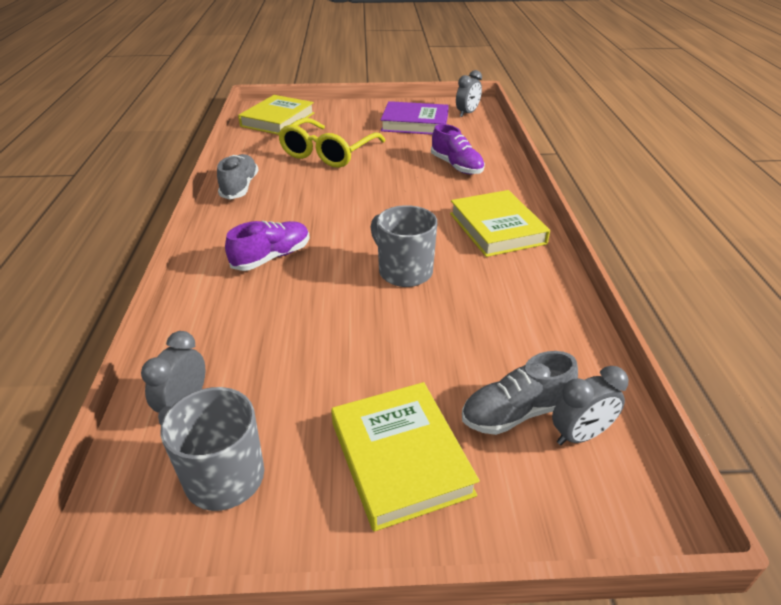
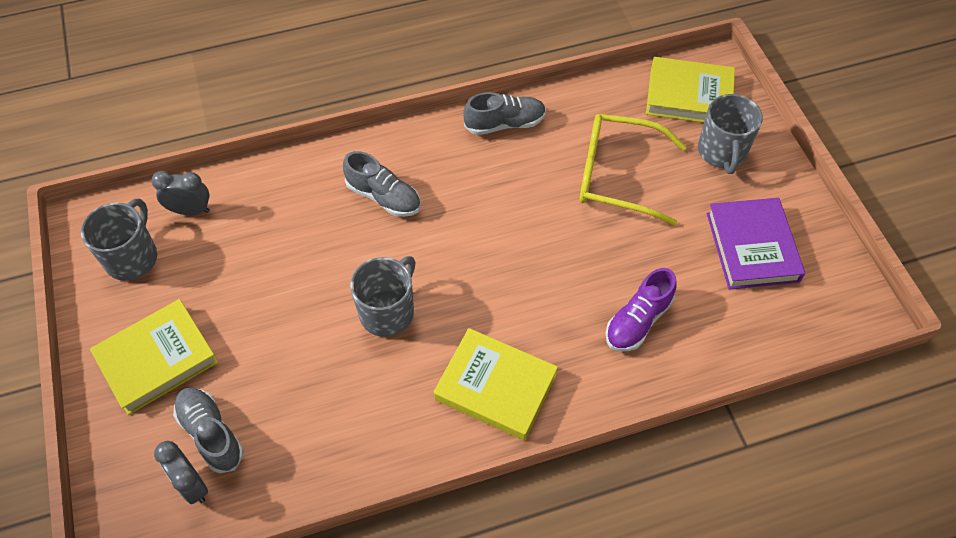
camera: 75 degrees right, 20 degrees up
(271, 257) = (383, 197): purple shoe -> grey shoe
(334, 118) = (721, 152): none -> grey mug
(467, 113) = (823, 307): grey clock -> none
(496, 228) = (495, 387): yellow book -> yellow book turned 60 degrees clockwise

